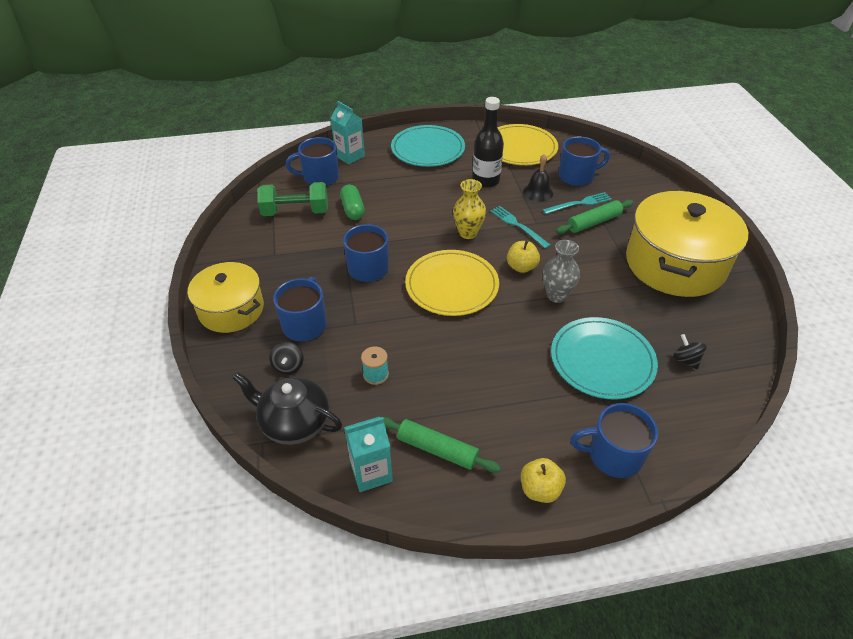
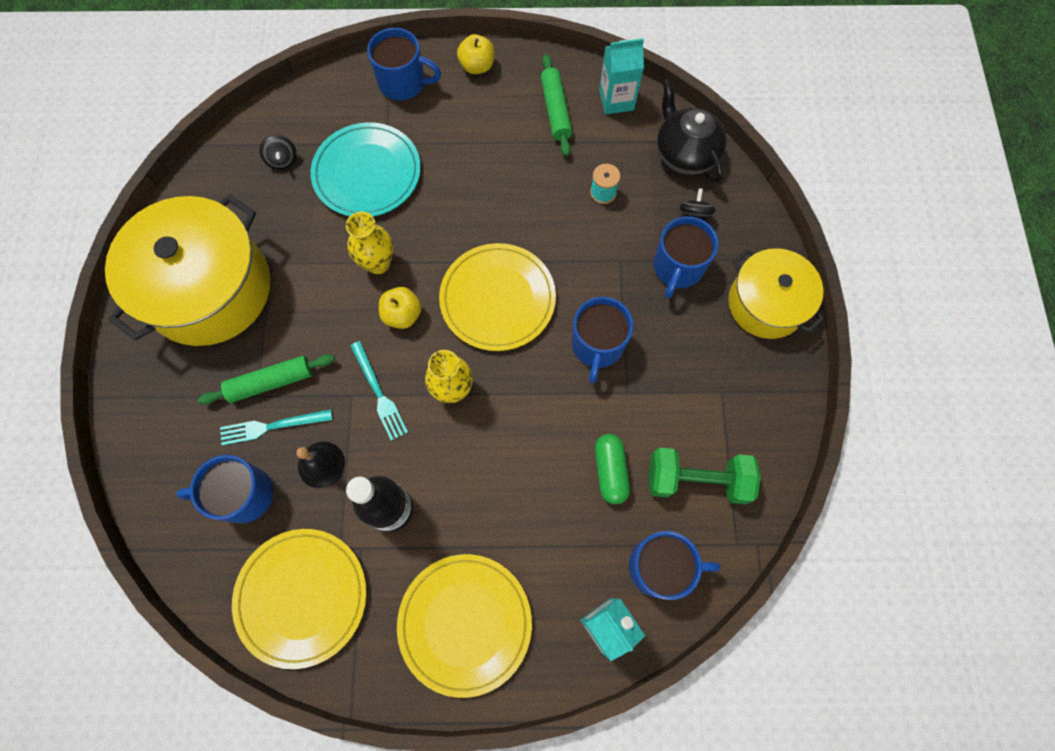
camera: 170 degrees left, 25 degrees up
(294, 423) = (685, 154): black teapot -> black teapot turned 150 degrees counterclockwise
(428, 149) = (465, 623): turquoise plate -> yellow plate
(437, 449) = (555, 110): green rolling pin -> green rolling pin turned 45 degrees clockwise
(556, 295) = (378, 263): grey vase -> yellow vase

